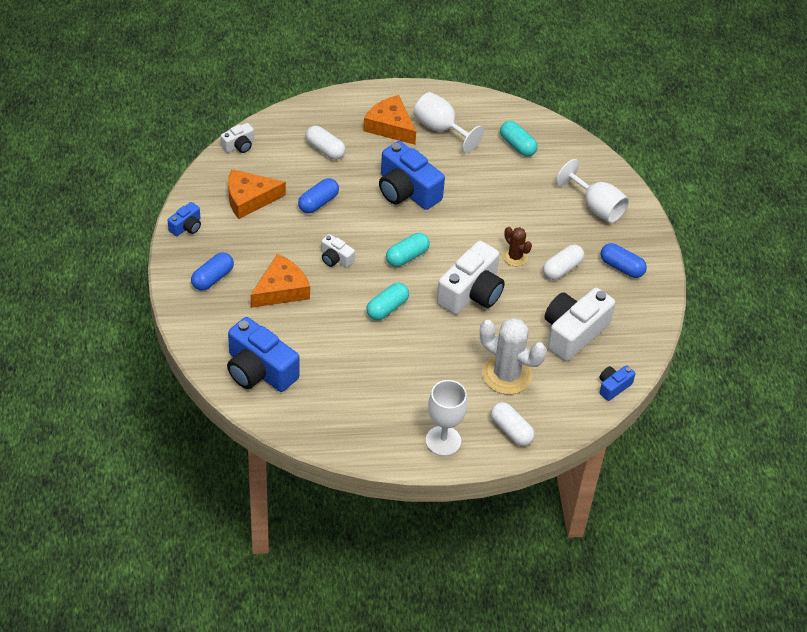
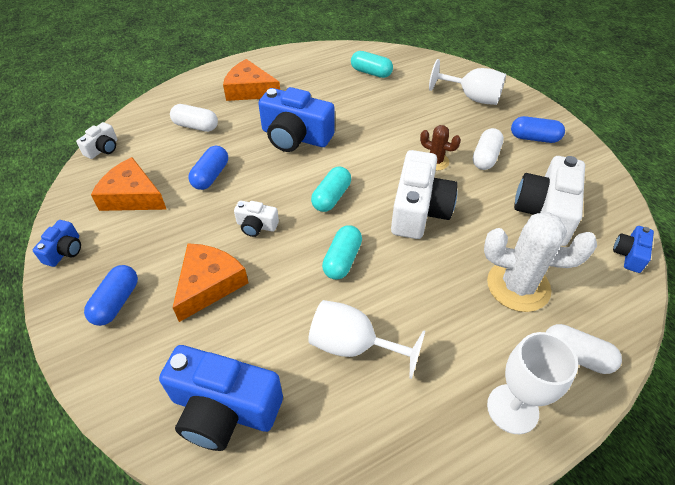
camera: 20 degrees left, 0 degrees up
(249, 199) = (132, 196): orange cheese -> orange cheese turned 60 degrees clockwise
(441, 129) = (297, 79): white goblet -> white goblet (353, 345)

